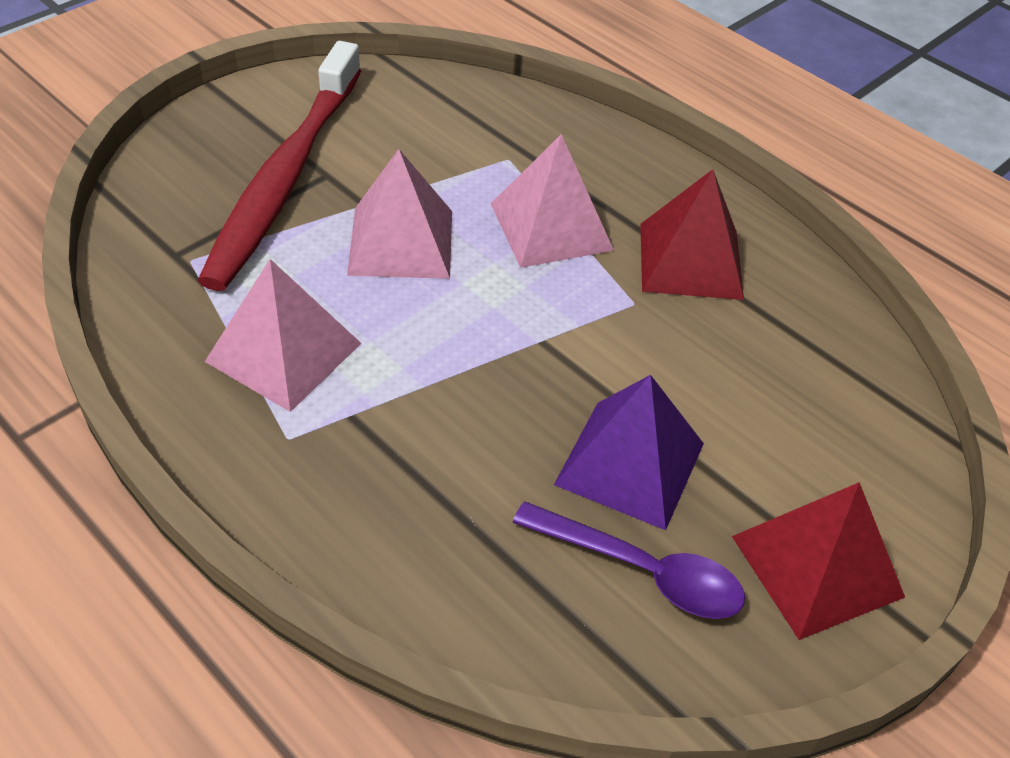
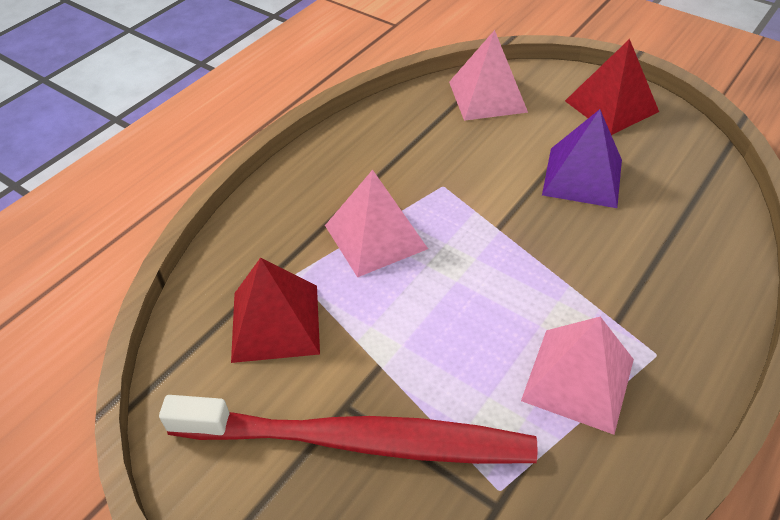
camera: 95 degrees left, 0 degrees up
(401, 242) = (423, 328): pink pyramid -> pink pyramid (487, 96)
(643, 571) = (654, 166): purple spoon -> none
(690, 261) = (391, 161): red pyramid -> red pyramid (276, 322)

